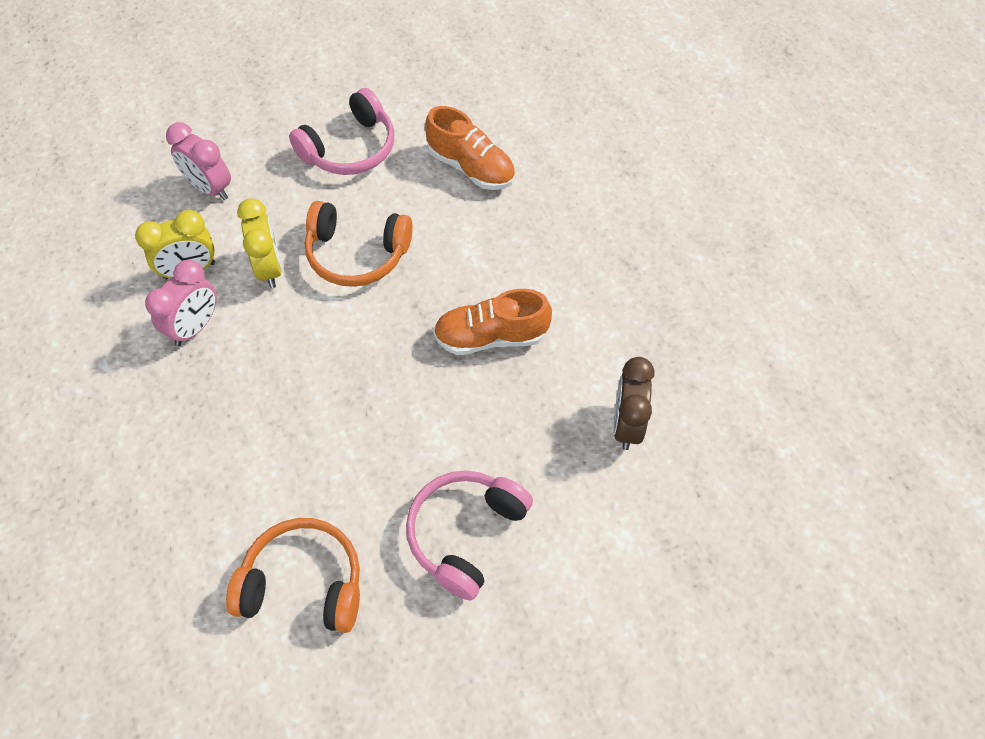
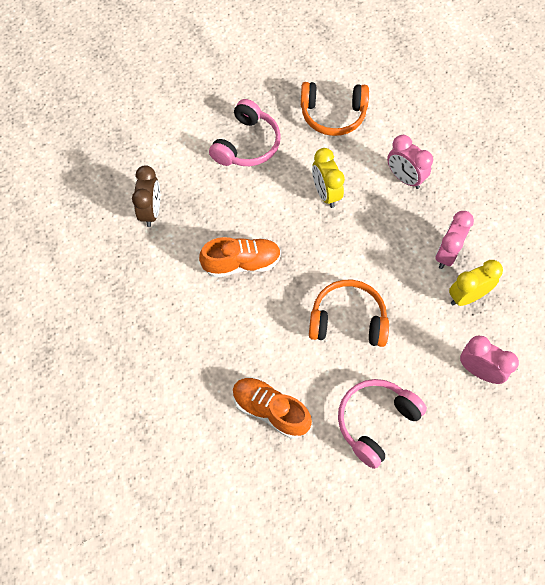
camera: 175 degrees right, 5 degrees up
(216, 449) = (404, 178): none -> pink clock
(269, 268) = (409, 303): yellow clock -> yellow clock (325, 194)

